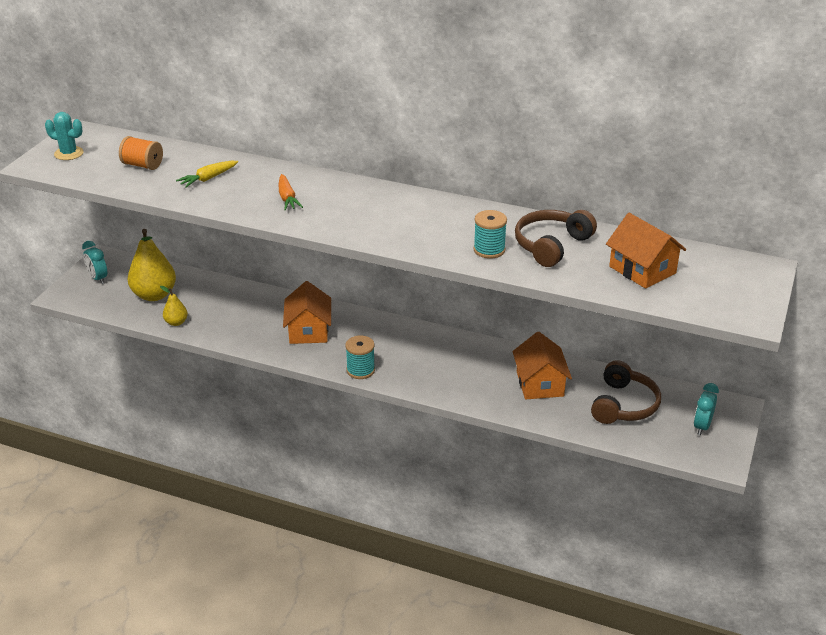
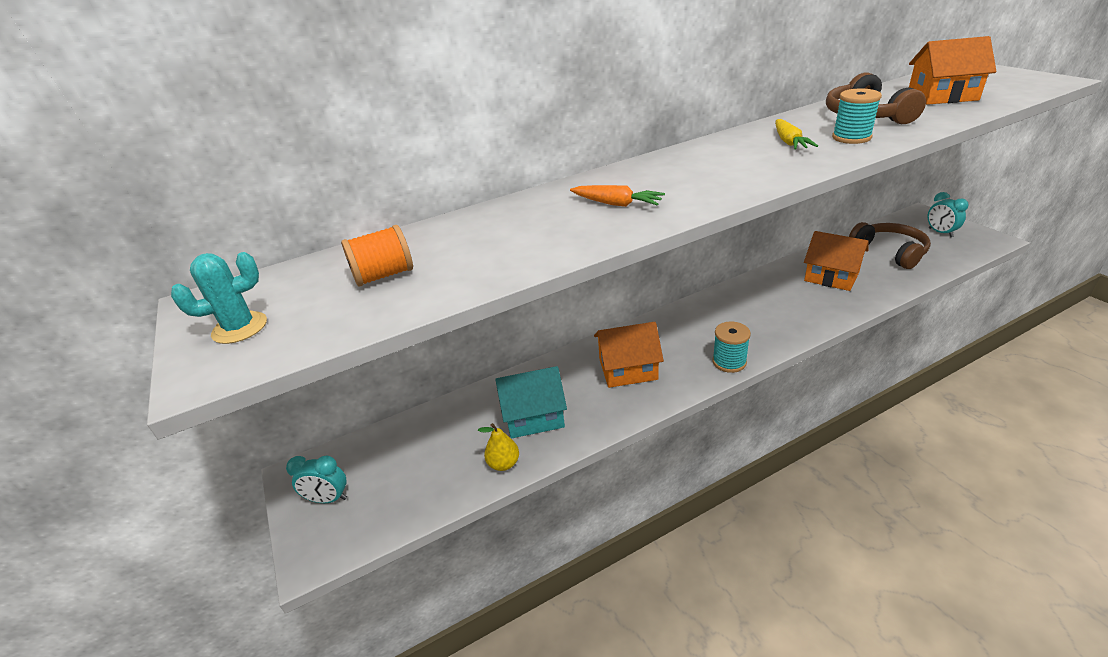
camera: 45 degrees left, 0 degrees up
(154, 295) = (428, 460): yellow pear -> none
(208, 178) = (496, 239): yellow carrot -> yellow carrot (789, 142)
(225, 314) = (534, 416): none -> turquoise house
(308, 330) = (628, 369): orange house -> orange house turned 45 degrees counterclockwise

